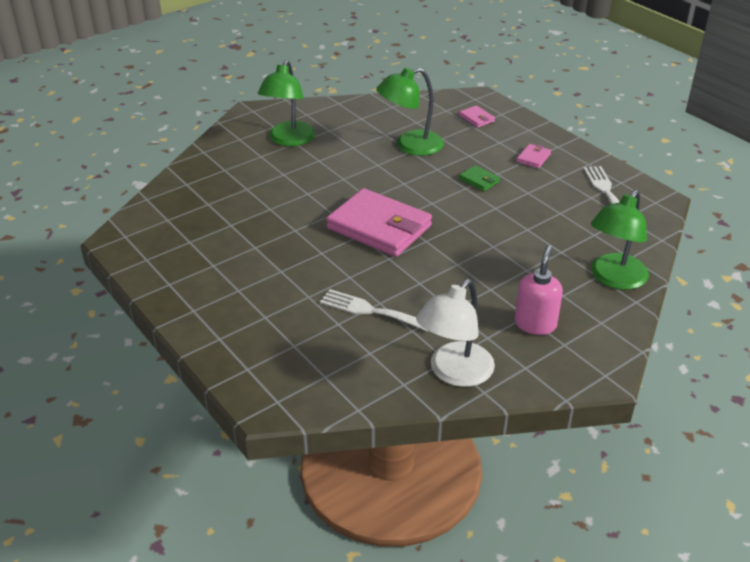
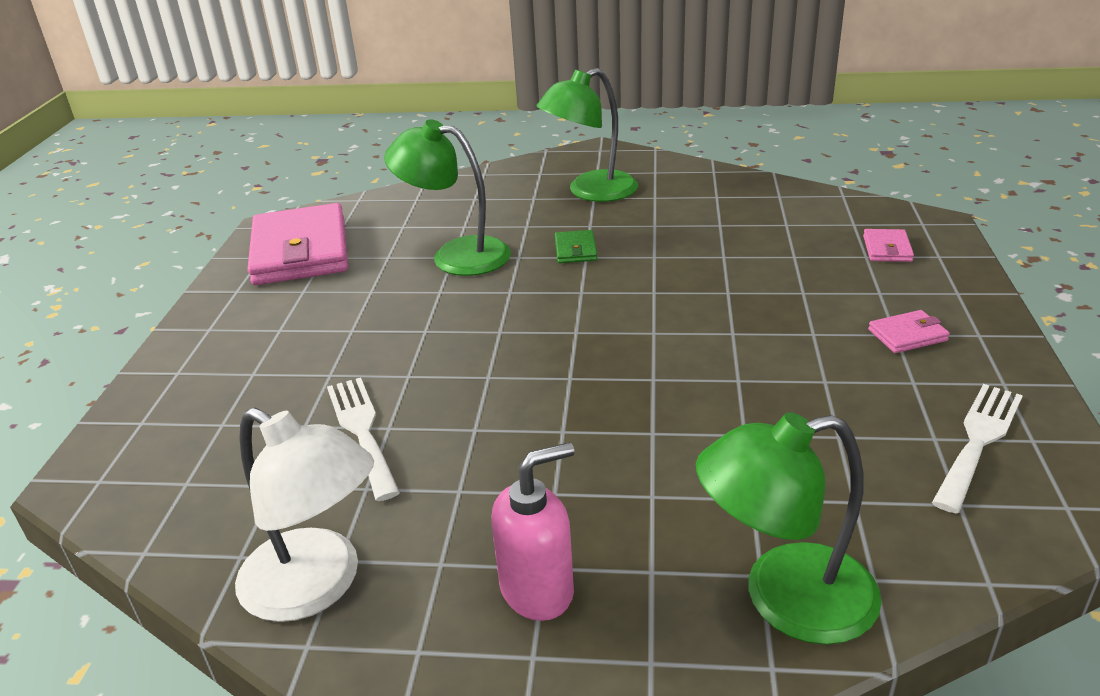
camera: 45 degrees right, 5 degrees down
(379, 227) = (537, 332): pink wallet -> pink wallet (300, 251)
(410, 146) = (732, 250): green lamp -> green lamp (456, 255)
(454, 373) = (317, 586): white lamp -> white lamp turned 135 degrees counterclockwise
(479, 180) = (768, 331): green wallet -> green wallet (575, 250)

